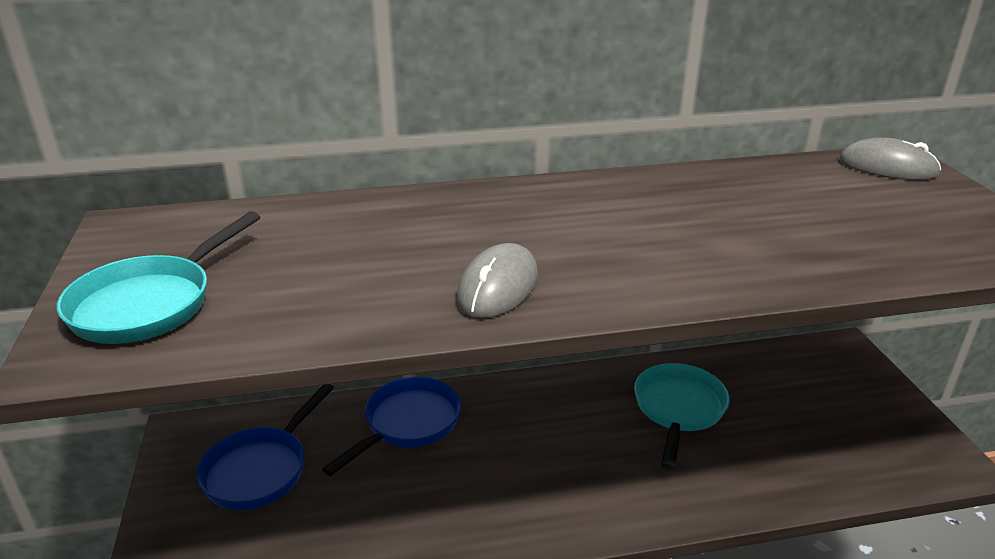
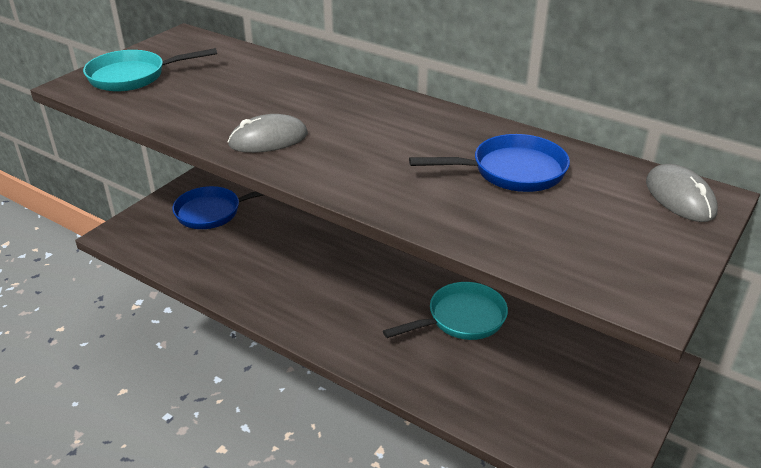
camera: 45 degrees right, 5 degrees up
(408, 424) = (303, 232): blue pan -> blue pan (511, 171)

